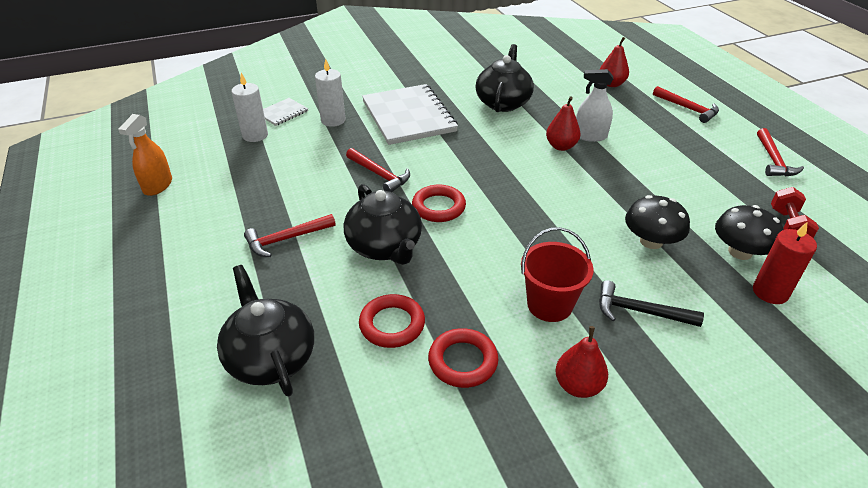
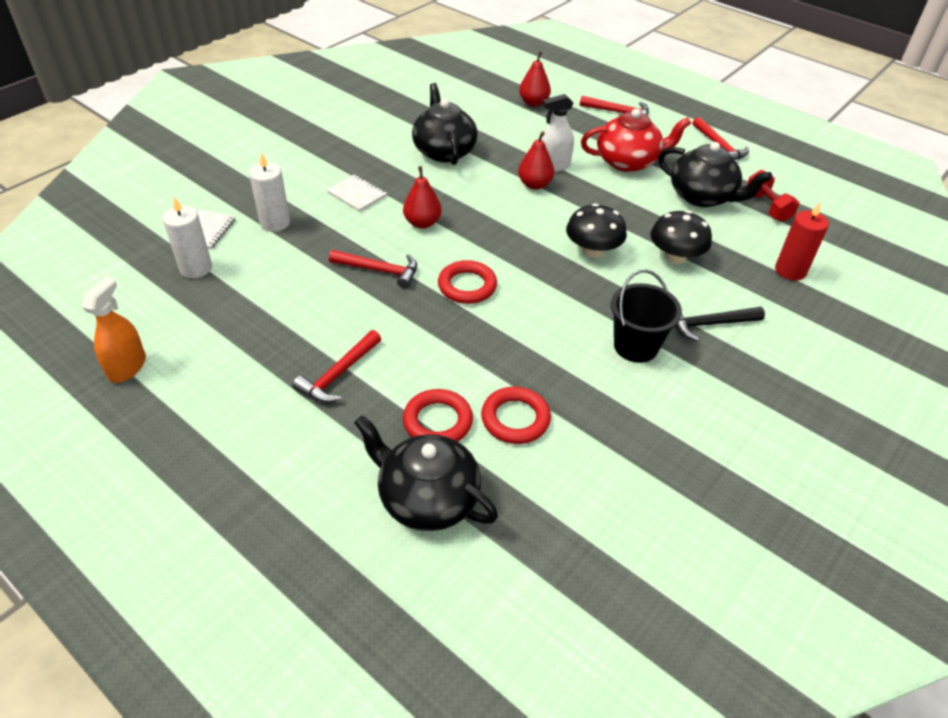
camera: 30 degrees left, 5 degrees up
(158, 186) = (127, 367): orange spray bottle -> orange spray bottle turned 150 degrees counterclockwise
(385, 247) = (447, 345): black teapot -> black teapot (702, 197)
(408, 116) = (357, 194): white notebook -> white notebook, size x0.45
(463, 361) = (602, 426): red ring -> red ring (437, 421)
(549, 305) = (635, 346): red bucket -> black bucket
(578, 386) = (707, 408): red pear -> red pear (422, 223)
(665, 150) = (628, 162): none -> red teapot
(740, 252) = (747, 242): black mushroom -> black mushroom (593, 250)

